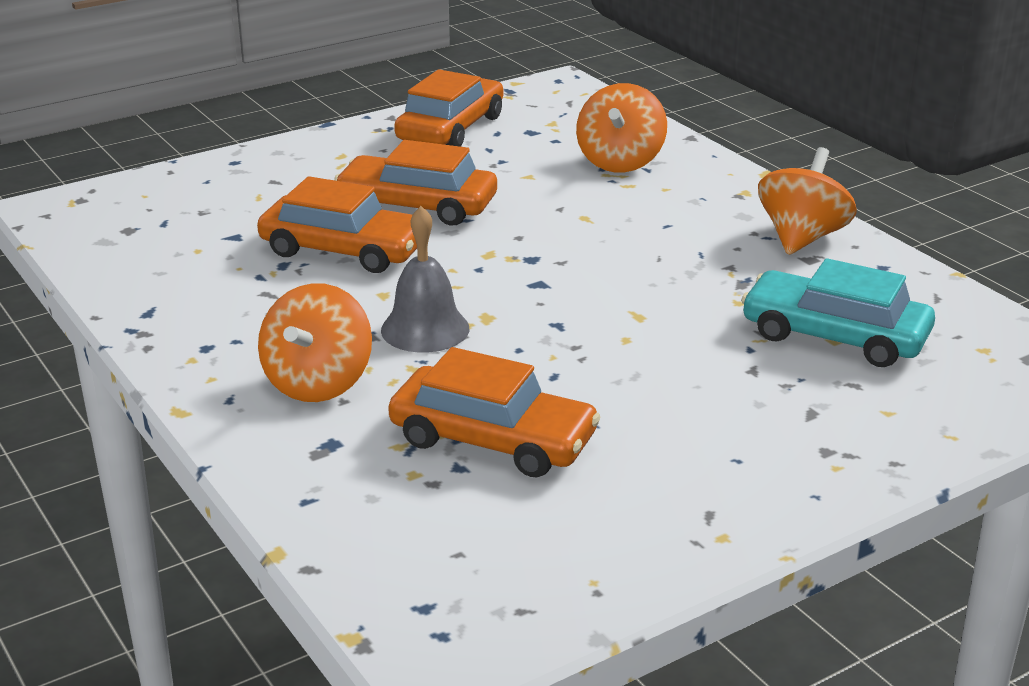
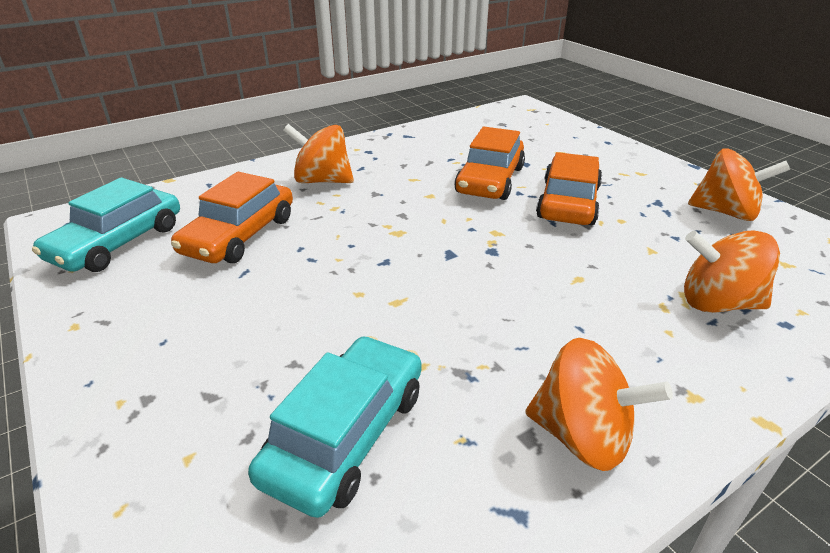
camera: 90 degrees right, 5 degrees up
(425, 329) = (381, 210): grey bell -> none
(450, 129) = (725, 212): orange car -> orange spinning top
(513, 554) = (117, 242): none -> turquoise car

